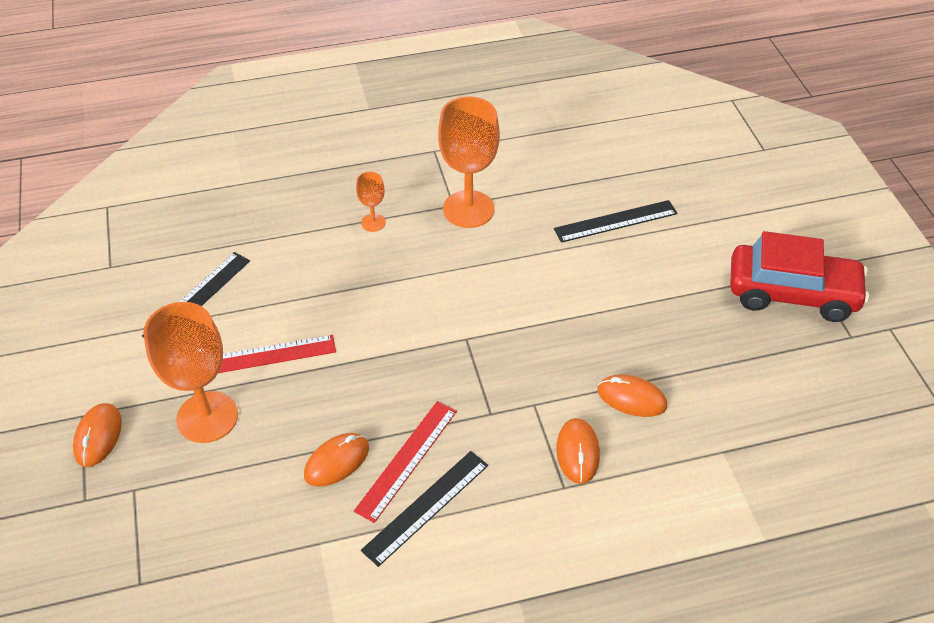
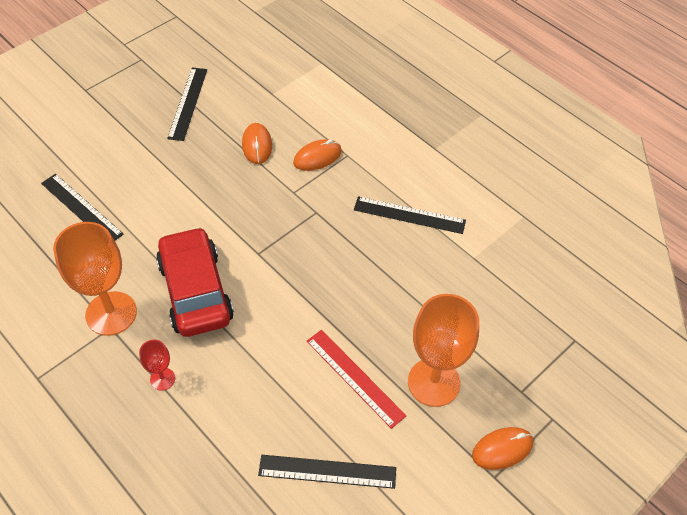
camera: 120 degrees left, 5 degrees up
(337, 461) = (412, 279): orange mouse -> none
(373, 222) = (162, 379): orange goblet -> red goblet
(406, 460) = (383, 241): red ruler -> none
(742, 356) = (188, 103): none -> black ruler
(792, 293) = (114, 93): red car -> red car (195, 291)

